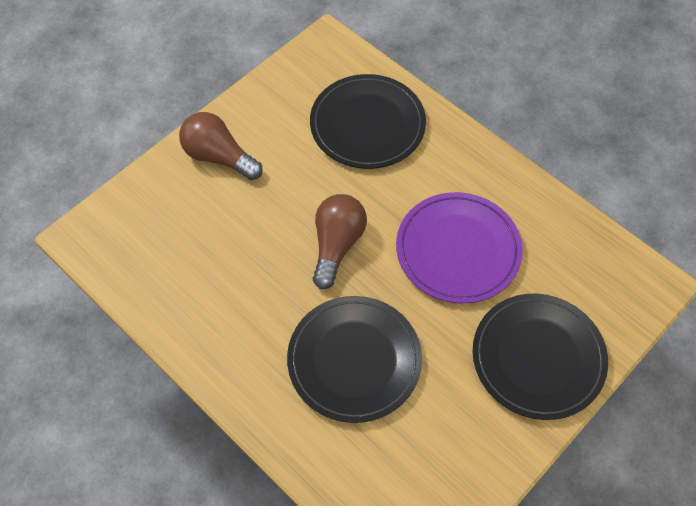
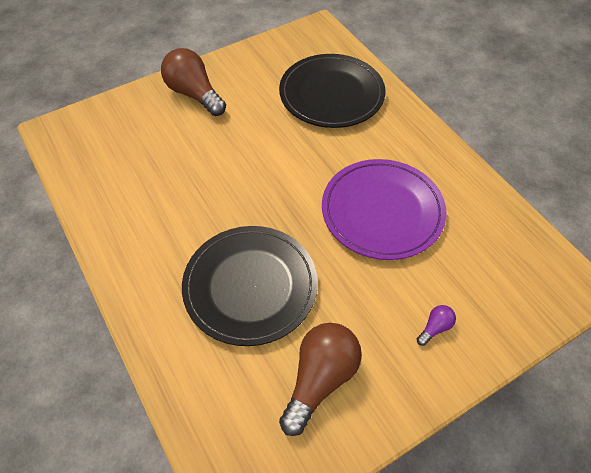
camera: 15 degrees right, 5 degrees down
(337, 245) = (270, 183): brown light bulb -> brown light bulb (320, 380)
(538, 358) = (435, 328): black plate -> purple light bulb

